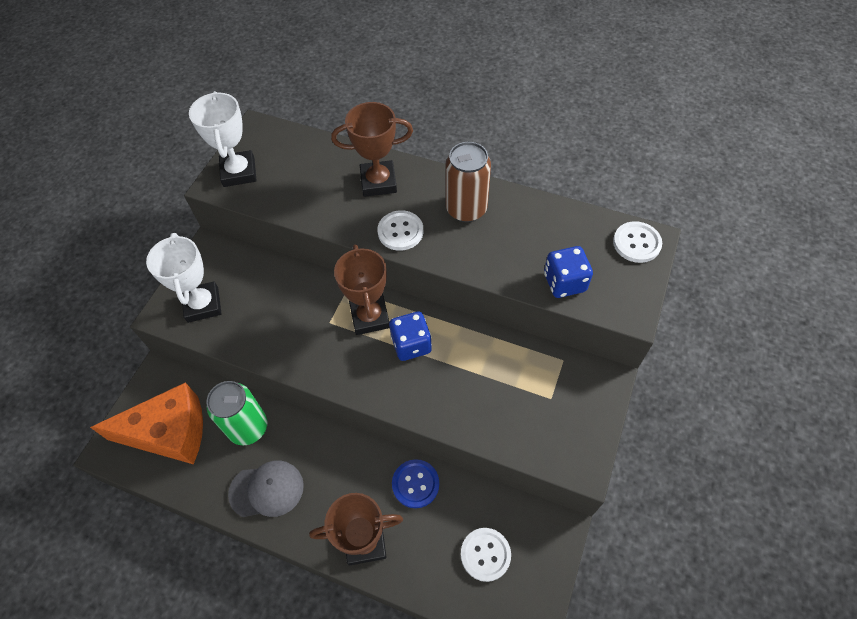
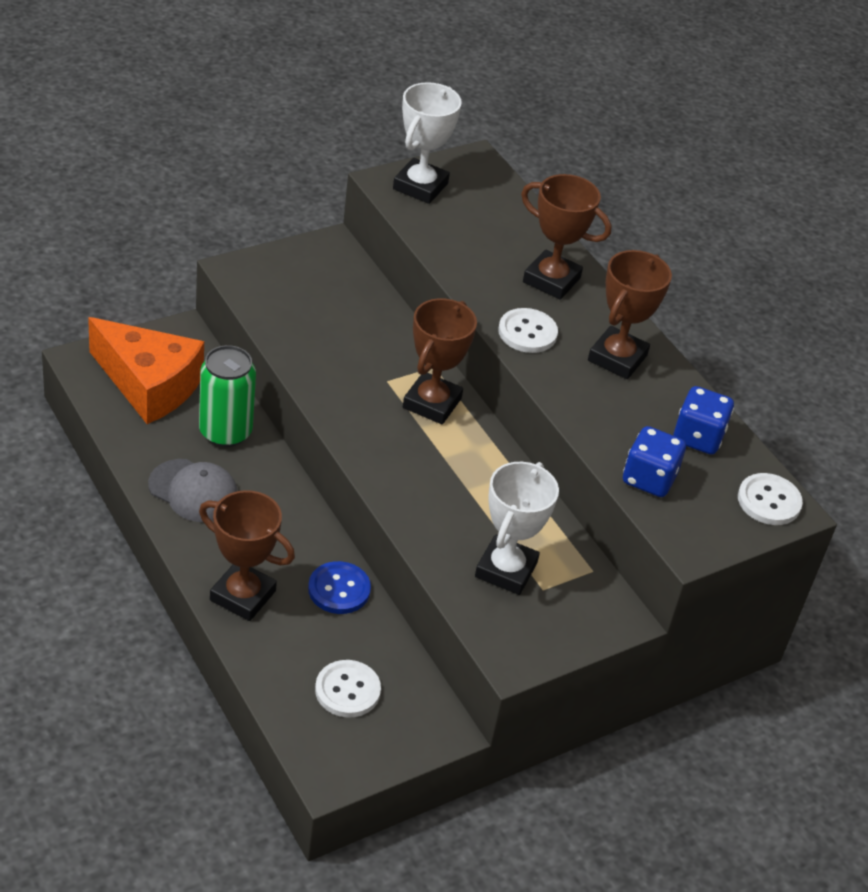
camera: 30 degrees right, 15 degrees down
(203, 305) = (281, 287): white trophy -> white trophy (506, 570)
(411, 344) = (449, 452): blue dice -> blue dice (698, 437)
(466, 209) = (617, 358): brown can -> brown trophy

